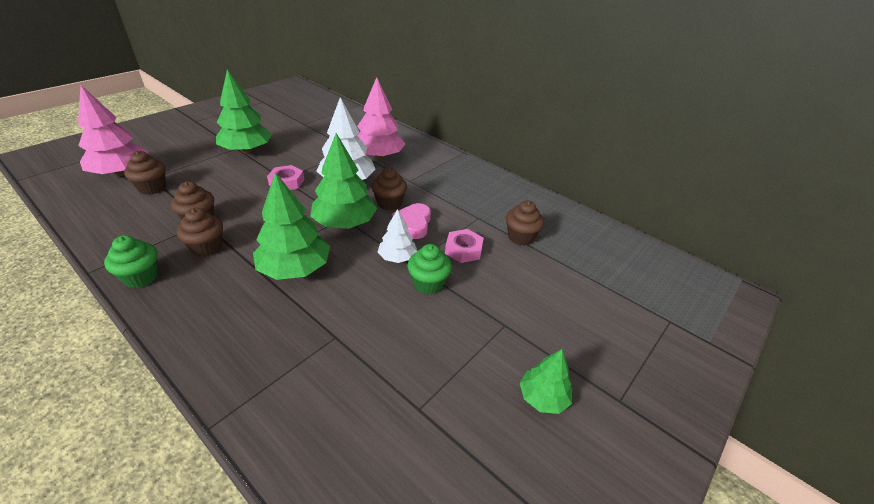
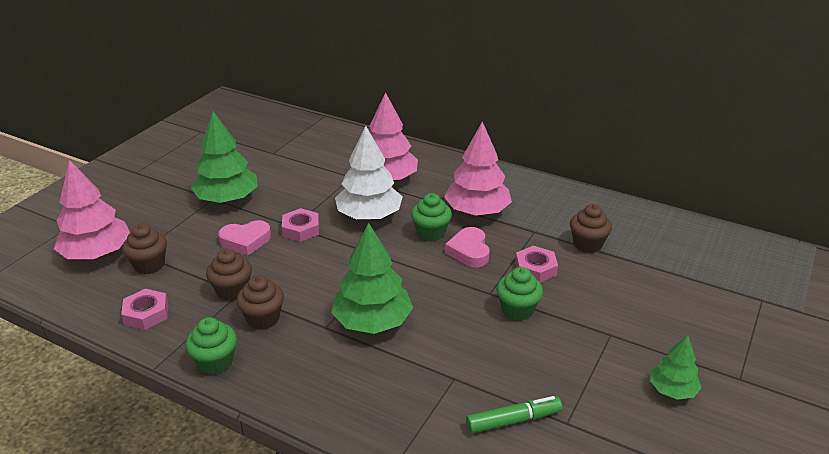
camera: 10 degrees left, 5 degrees down
(119, 225) = (146, 314): none -> pink nut
(238, 183) = (245, 241): none -> pink heart
(345, 223) = (395, 264): green tree -> none
(367, 394) = (513, 420): none -> green marker
(389, 203) = (431, 233): brown cupcake -> green cupcake
(397, 257) = (472, 290): white tree -> none
(437, 193) = (477, 211): none -> pink tree

